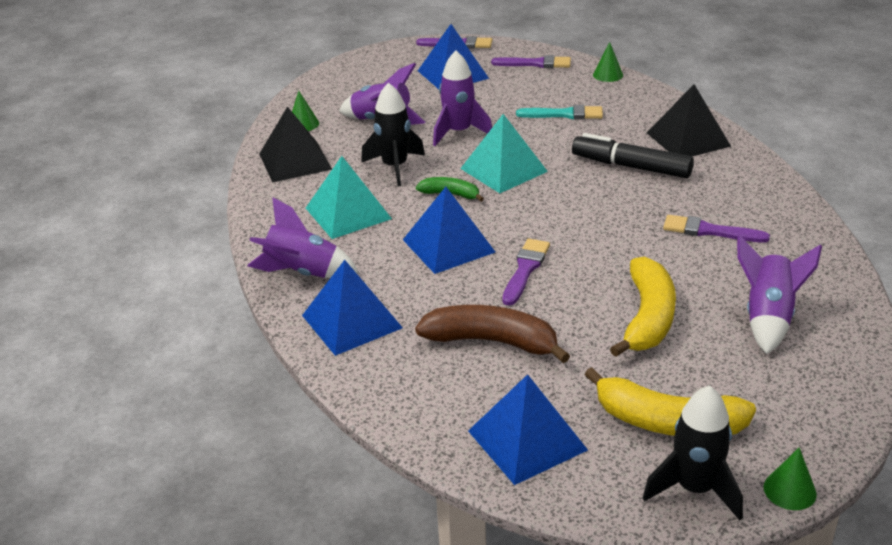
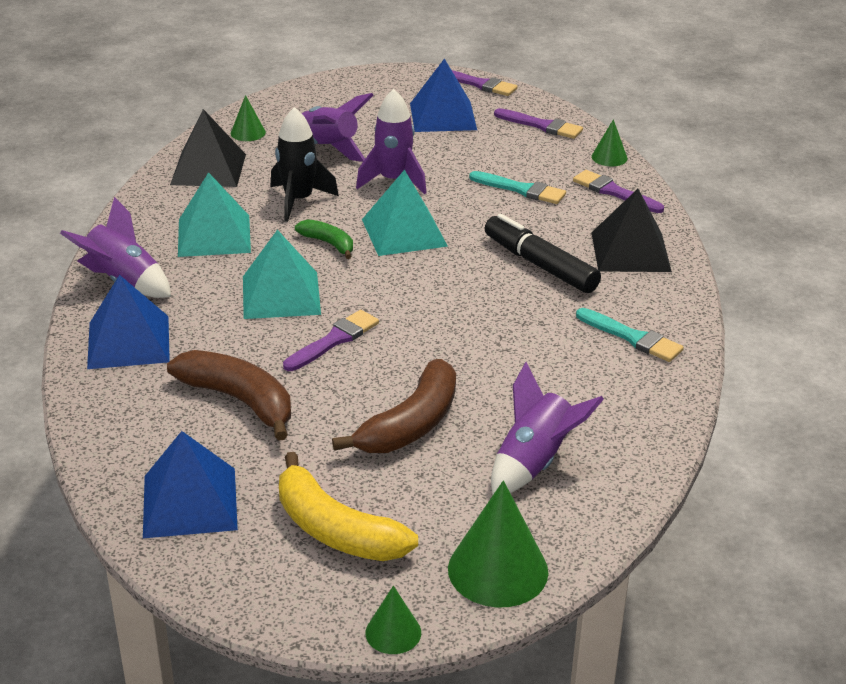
camera: 20 degrees right, 0 degrees up
(448, 245) = (281, 295): blue pyramid -> turquoise pyramid
(647, 318) = (410, 424): yellow banana -> brown banana
(695, 489) = (303, 599): black rocket -> none
(709, 231) = (559, 356): purple brush -> purple brush (614, 192)
(749, 202) = (632, 337): none -> turquoise brush
(820, 411) = (498, 570): none -> green cone

